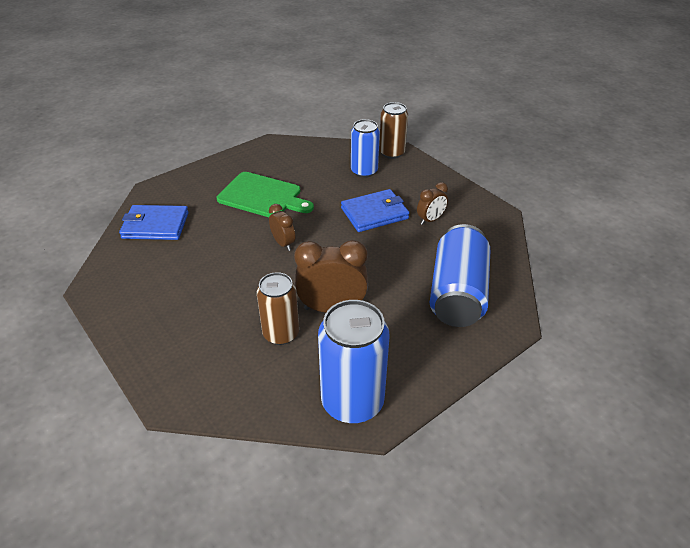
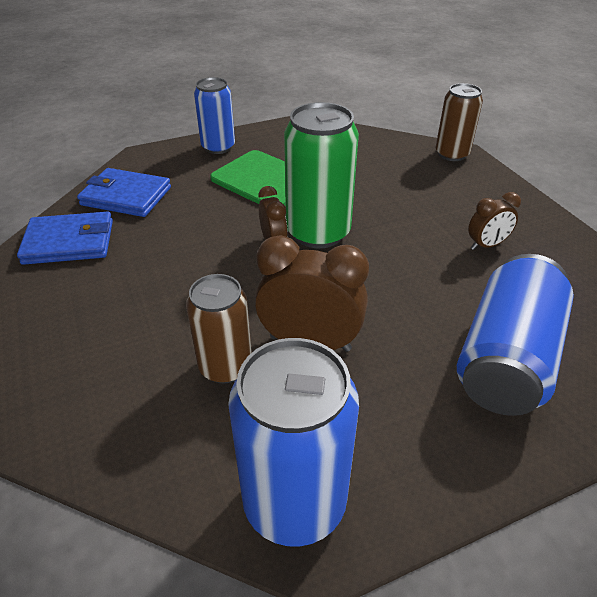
camera: 15 degrees right, 0 degrees up
(312, 230) = (318, 232): none -> green can
(364, 171) = (408, 171): blue can -> blue can (218, 147)
(374, 213) = (408, 224): blue wallet -> blue wallet (69, 242)

